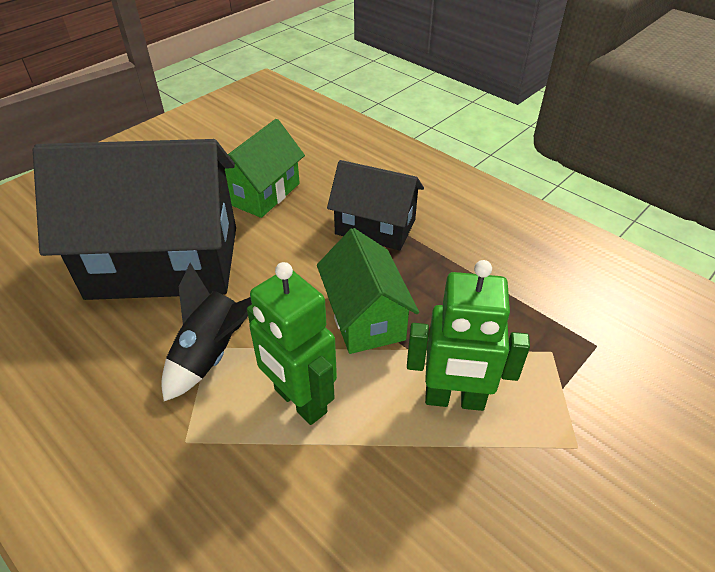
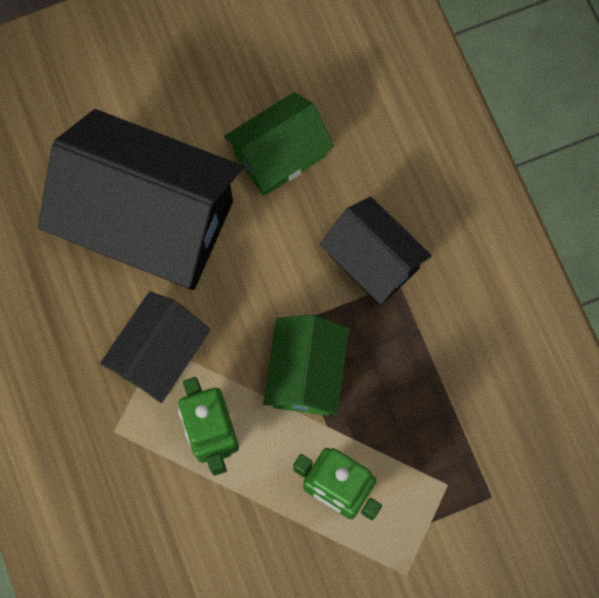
camera: 25 degrees right, 30 degrees up
(212, 354) = (160, 355): black rocket -> black house

